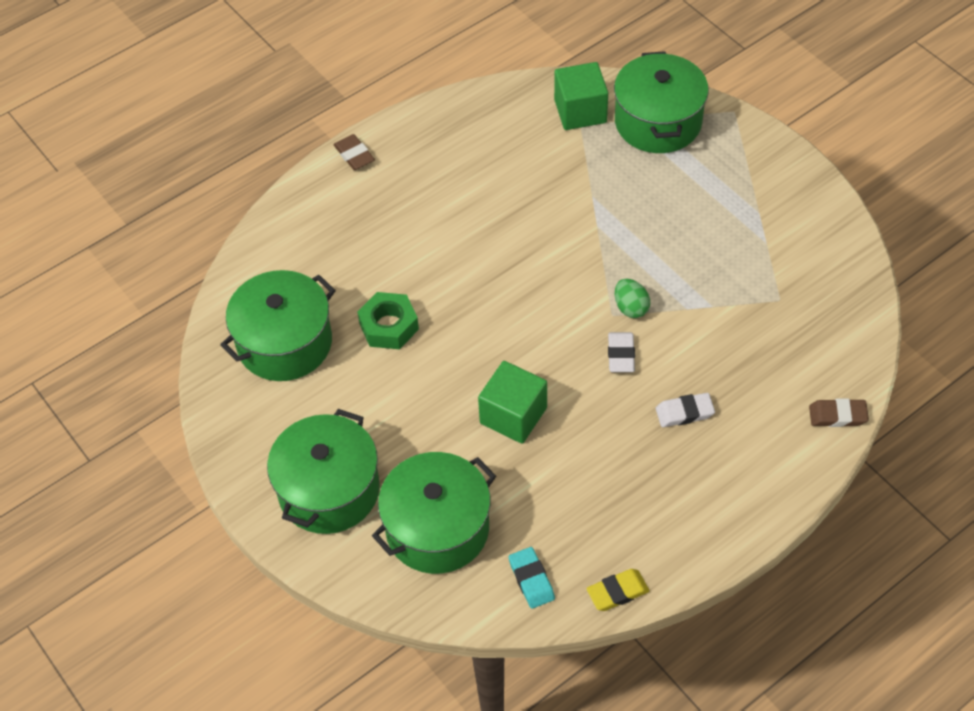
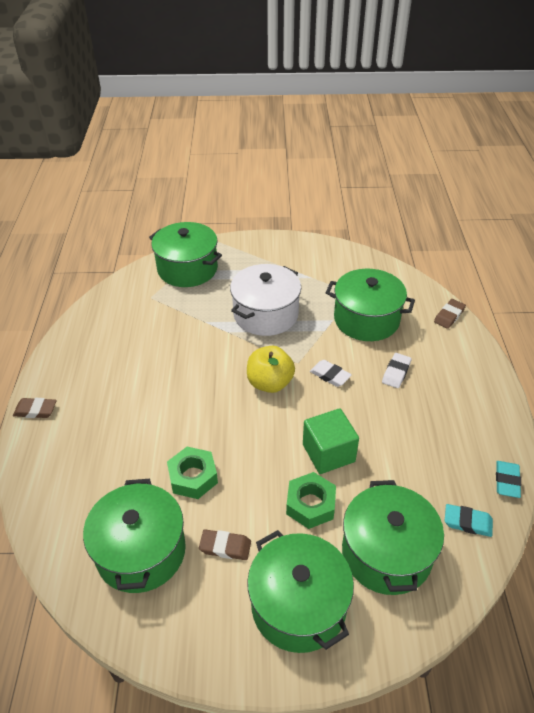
camera: 55 degrees left, 10 degrees down
(339, 400) = (225, 547): none -> brown eraser
(439, 437) = (310, 504): none -> green nut
(559, 310) = (270, 383): none -> yellow apple
(580, 111) = (141, 292): green cube -> none
(617, 592) = (507, 481): yellow eraser -> turquoise eraser
(631, 308) = (301, 352): green egg -> none
(657, 240) = (266, 314): none -> white pot
(745, 337) = (366, 319): none -> green pot

